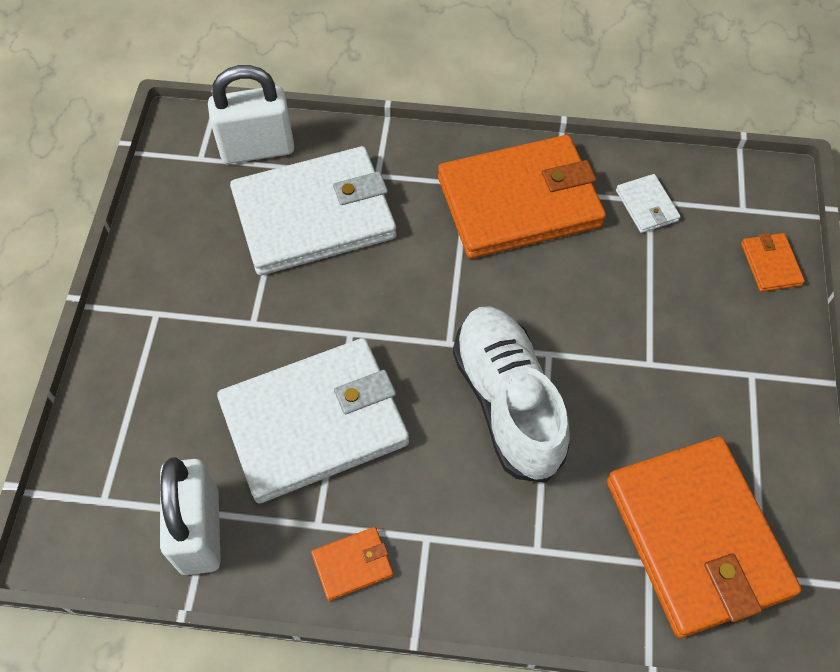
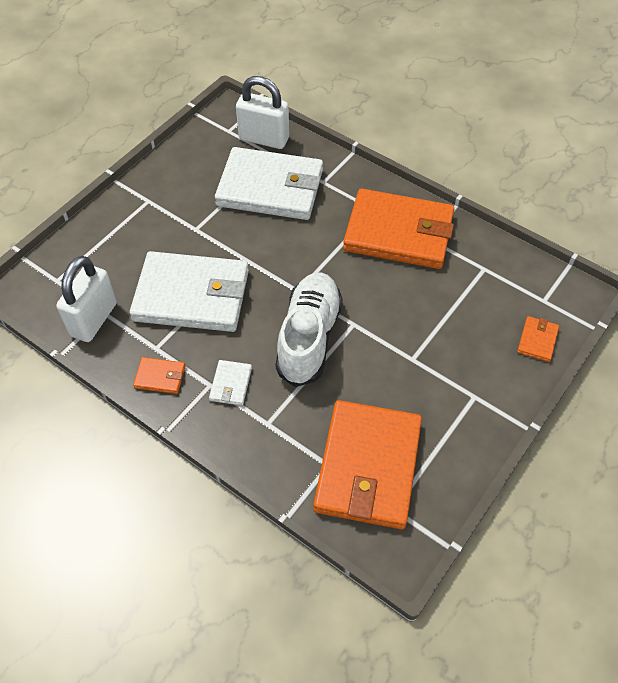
camera: 30 degrees right, 5 degrees down
(646, 206) = (479, 270): white wallet -> white wallet (231, 384)

